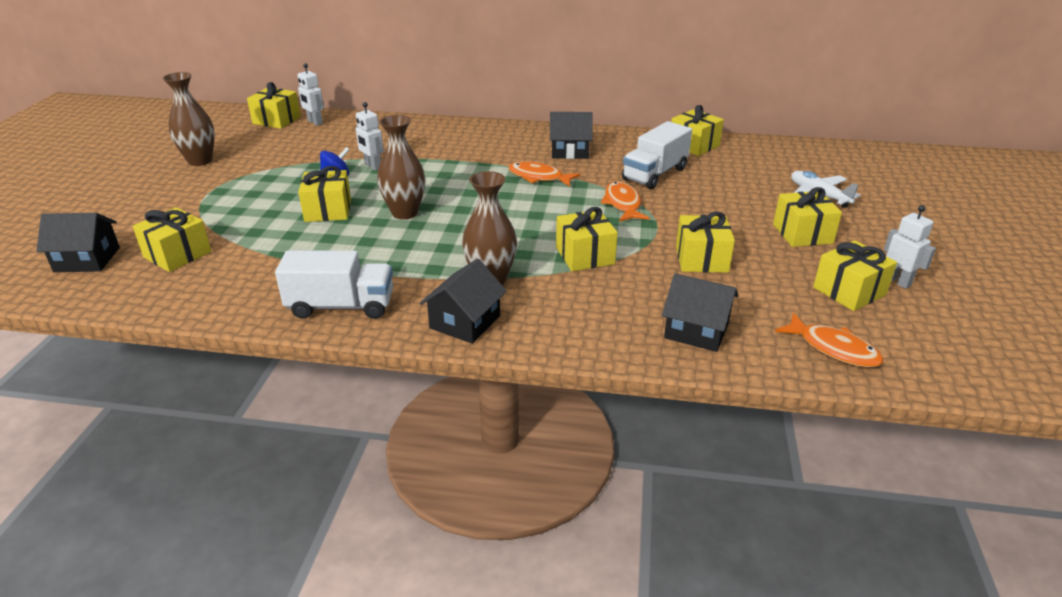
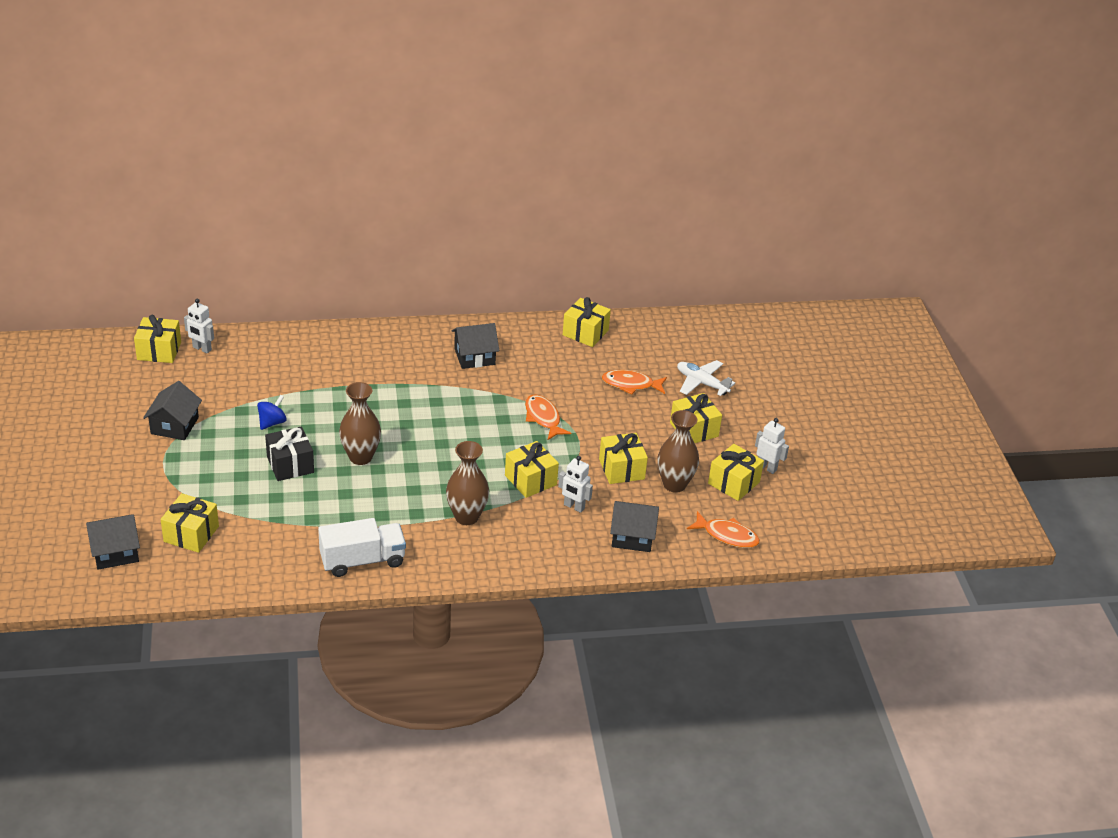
camera: 20 degrees left, 5 degrees up
(200, 161) = (123, 421): brown vase -> brown vase (674, 484)
(328, 210) = (290, 464): yellow gift -> black gift
(372, 166) = (299, 404): white robot -> white robot (574, 507)
(465, 322) = (464, 558): black house -> black house (174, 425)
(539, 177) = (459, 396): orange fish -> orange fish (631, 384)
(655, 174) = (560, 376): white truck -> none

